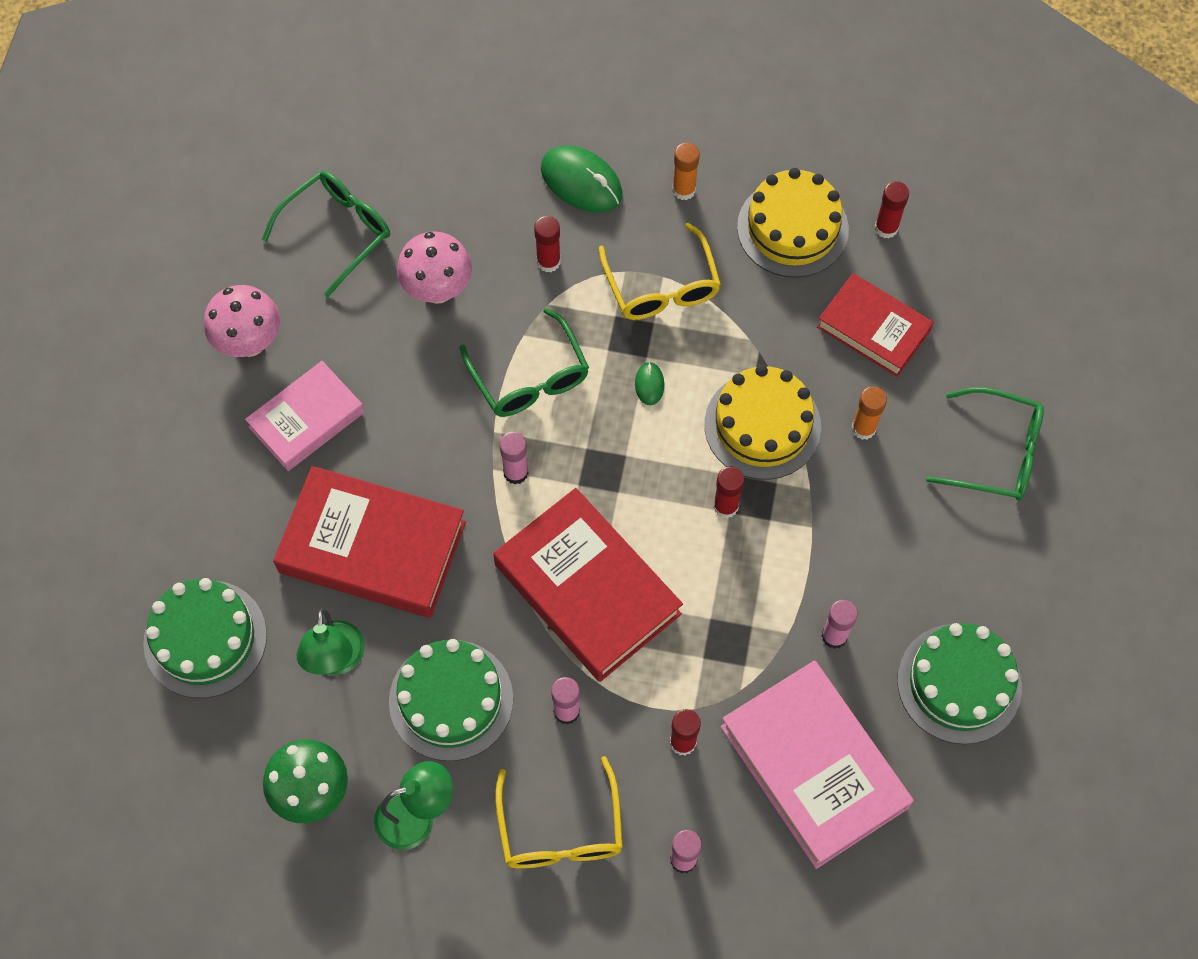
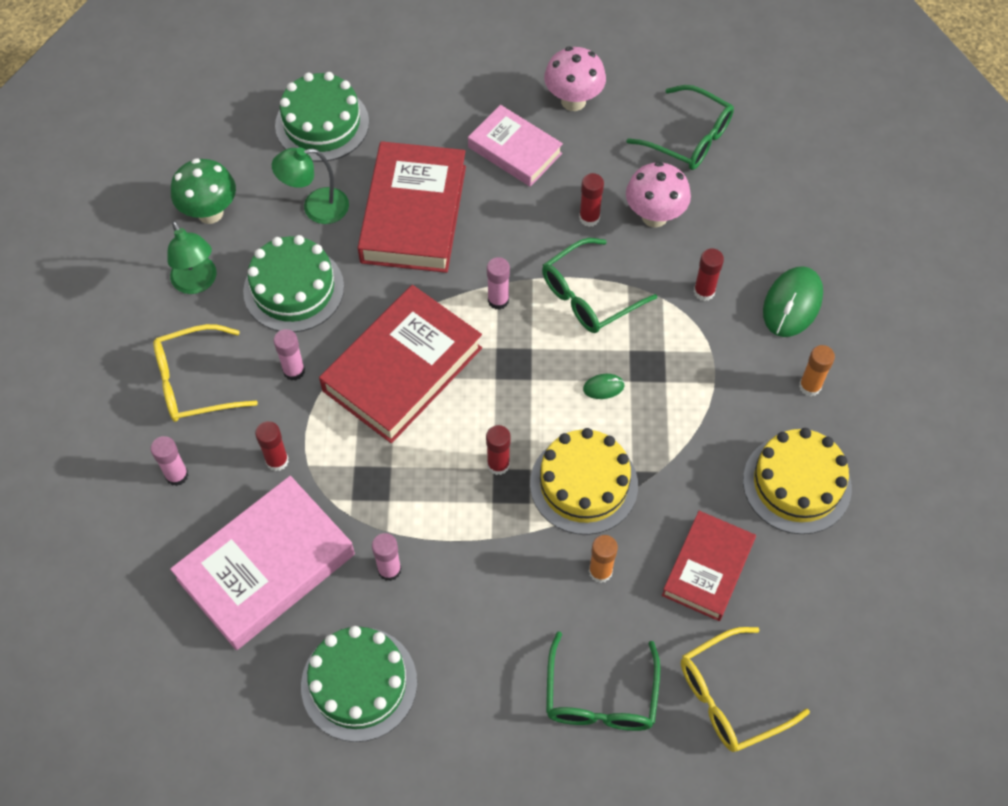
camera: 80 degrees right, 5 degrees down
(662, 286) = (704, 383): yellow glasses -> yellow glasses (730, 697)
(886, 228) = (822, 568): red glue stick -> red glue stick (589, 218)

